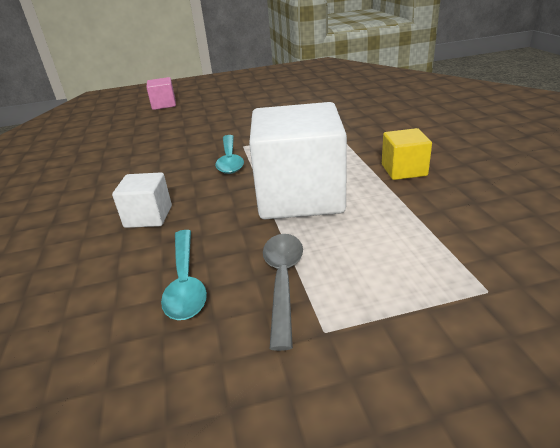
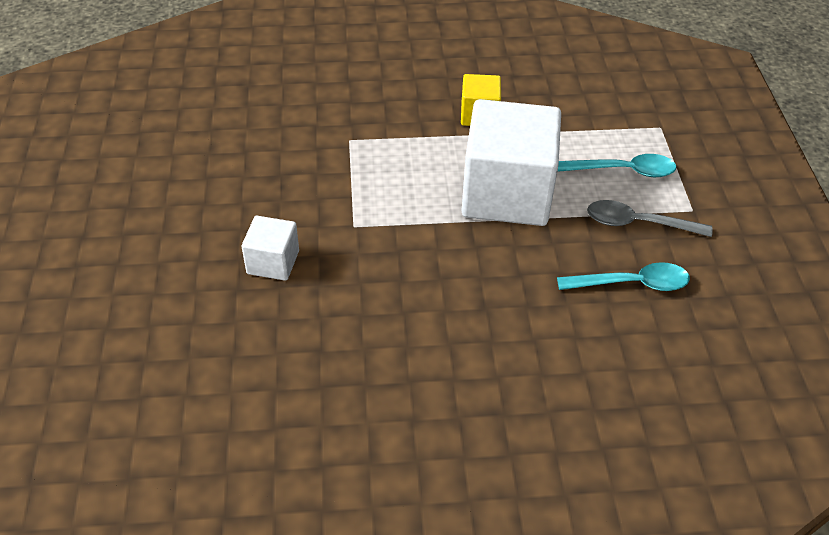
camera: 85 degrees left, 15 degrees up
(148, 216) = (512, 317): white cube -> white cube (273, 262)
(164, 105) = (99, 319): pink cube -> none
(230, 160) = (394, 241): turquoise spoon -> turquoise spoon (624, 171)

